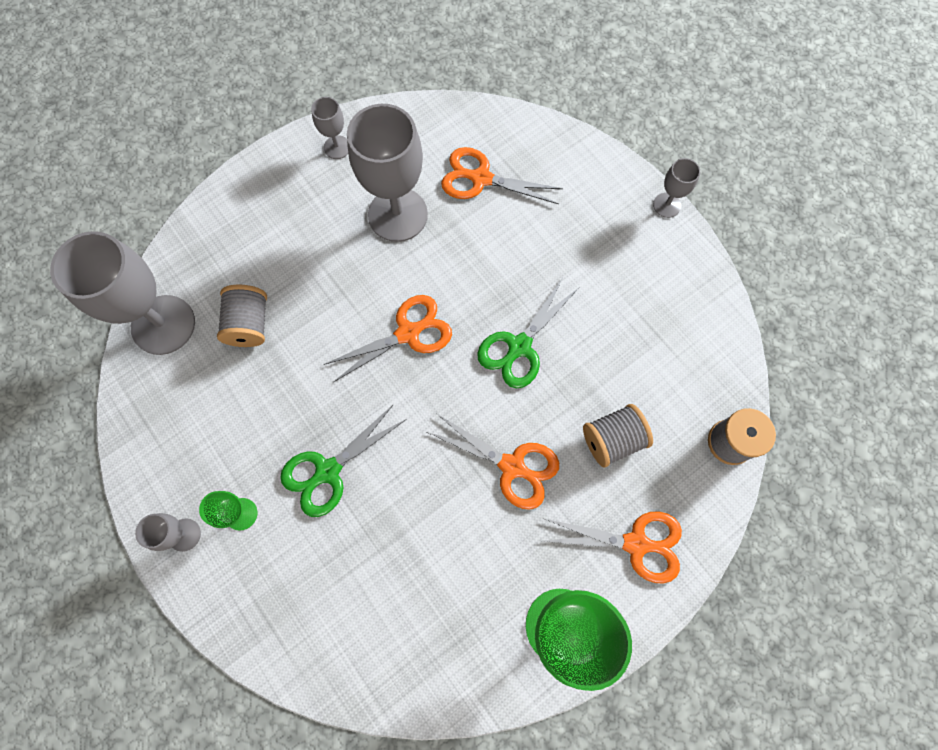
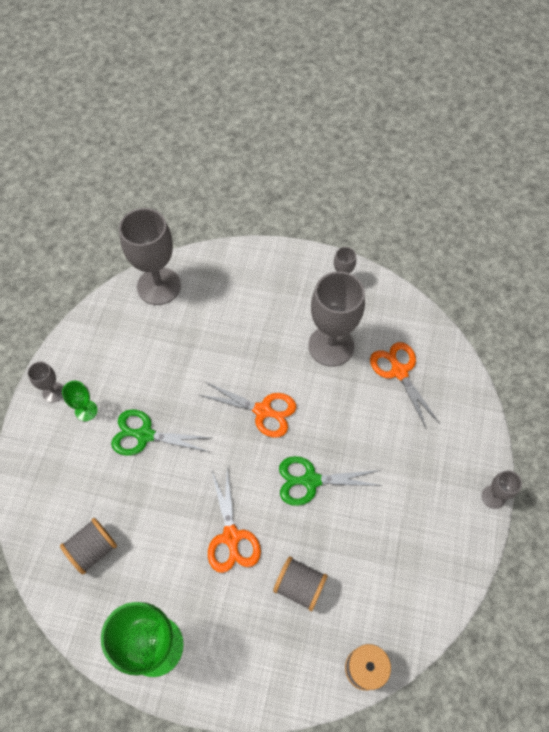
camera: 50 degrees right, 10 degrees down
(249, 324) = (195, 326): grey spool -> grey spool (93, 549)
(636, 543) = (243, 655): orange scissors -> none

